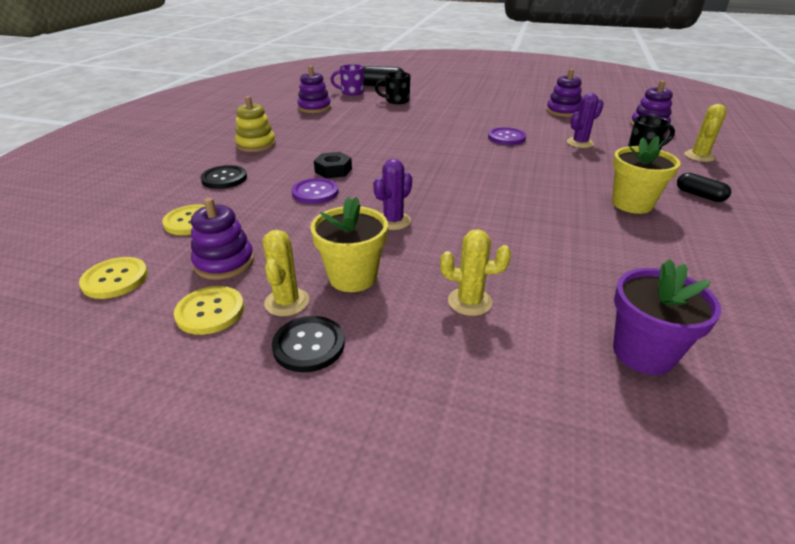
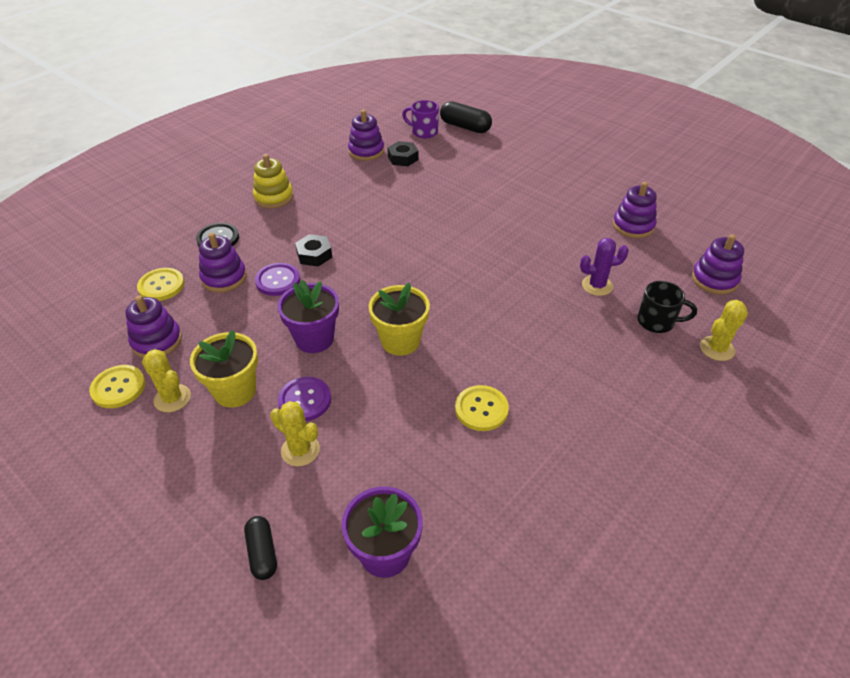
camera: 25 degrees right, 10 degrees up
(115, 279) = (78, 332): yellow button -> yellow button (481, 409)
(257, 202) = (224, 278): none -> purple stacking toy
(287, 302) = (172, 398): yellow cactus -> yellow cactus turned 75 degrees counterclockwise
(309, 345) = (159, 444): black button -> none
(350, 107) = (403, 158): none -> black nut
(393, 221) = (314, 339): purple cactus -> purple flower pot
(396, 101) = (459, 159): black mug -> none
(506, 138) = (523, 254): purple button -> purple button (305, 400)
(632, 204) = (556, 393): yellow flower pot -> yellow flower pot (400, 341)
(699, 195) = (644, 406): black capsule -> black capsule (262, 553)

